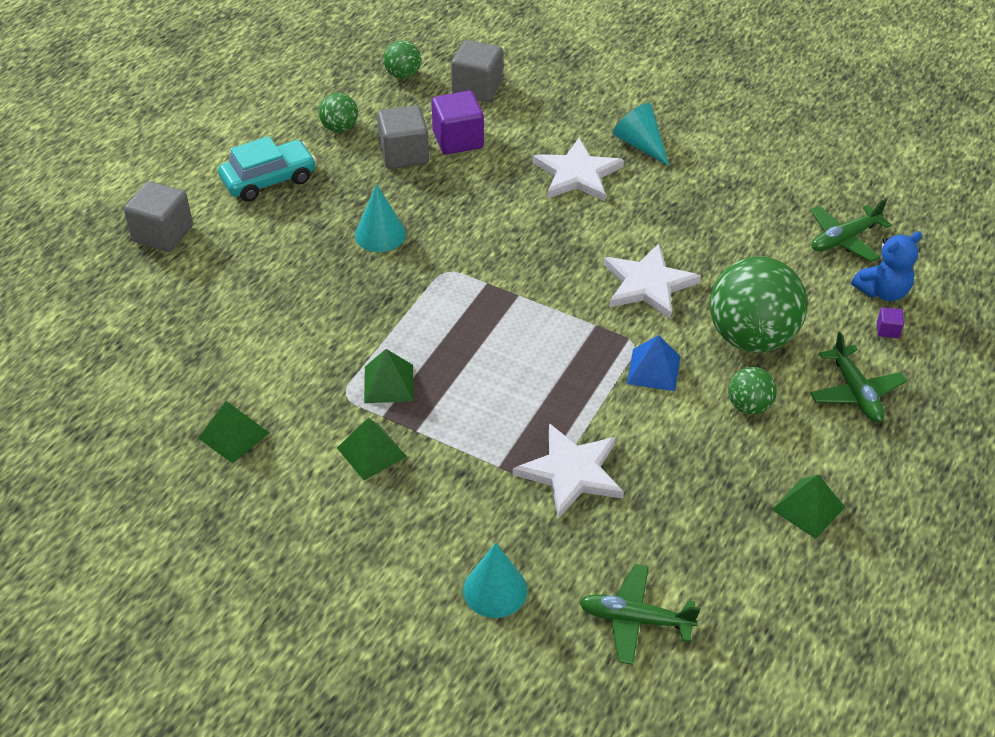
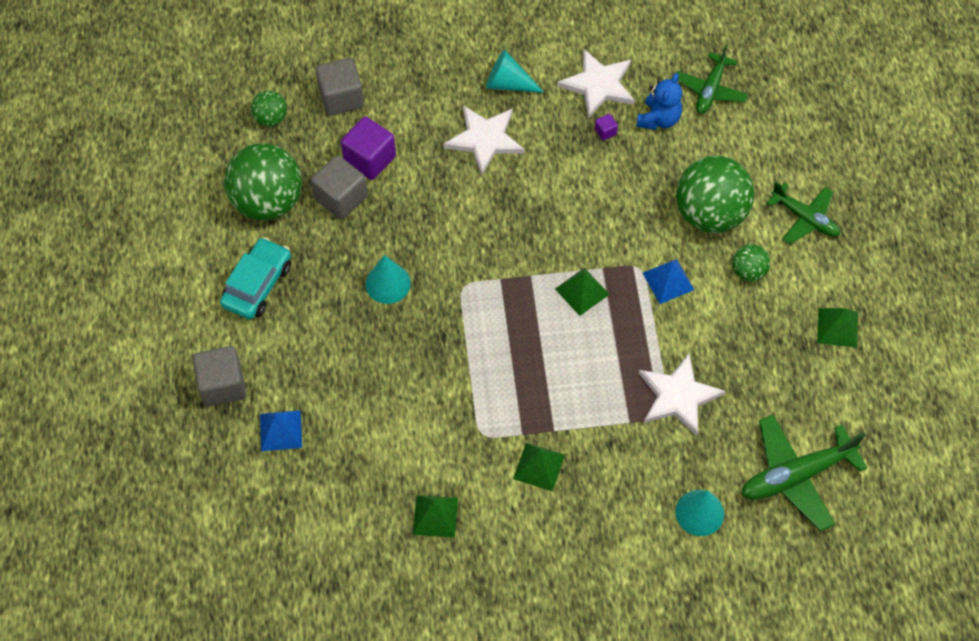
camera: 35 degrees left, 15 degrees up
(173, 292) = (281, 430): none -> blue pyramid
(340, 128) = (268, 201): green ball -> green ball, size x2.08
(388, 383) = (504, 406): green pyramid -> green pyramid (582, 291)
(634, 619) = (796, 476): green plane -> green plane, size x1.52
(648, 284) = (610, 210): white star -> white star (598, 85)
(882, 291) = (765, 122): blue teddy bear -> blue teddy bear (658, 119)
(887, 330) = (790, 153): purple cube -> purple cube (605, 132)

